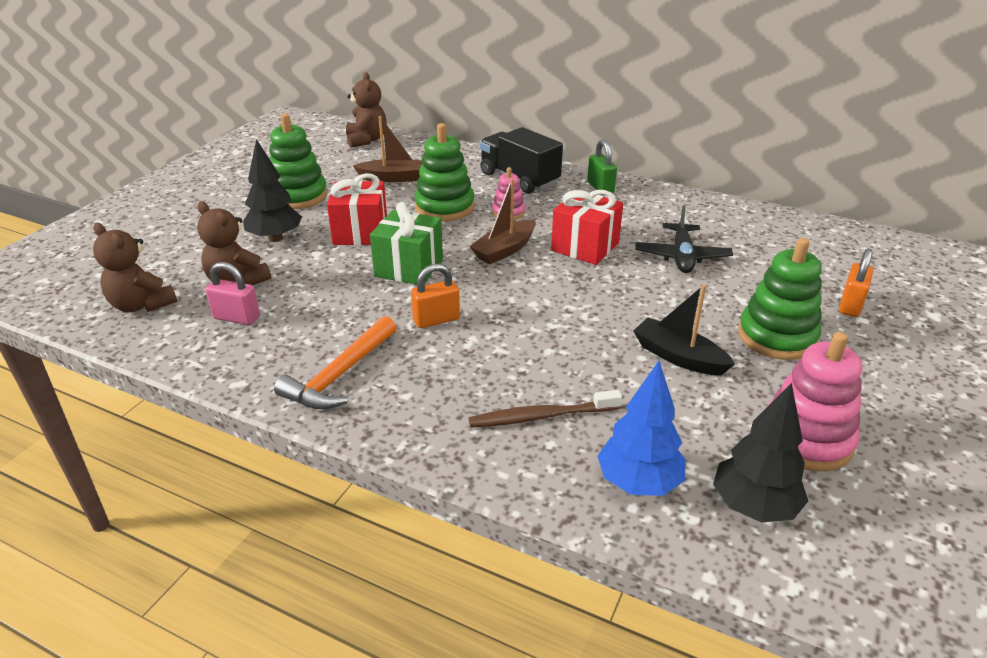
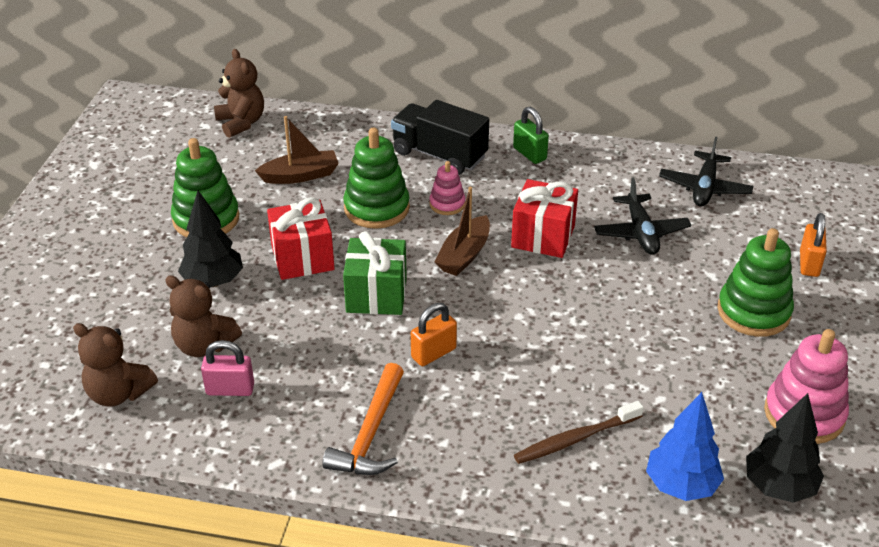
camera: 15 degrees left, 5 degrees up
(678, 357) = (674, 351): black boat -> none
(758, 231) = (704, 188): none -> black plane

